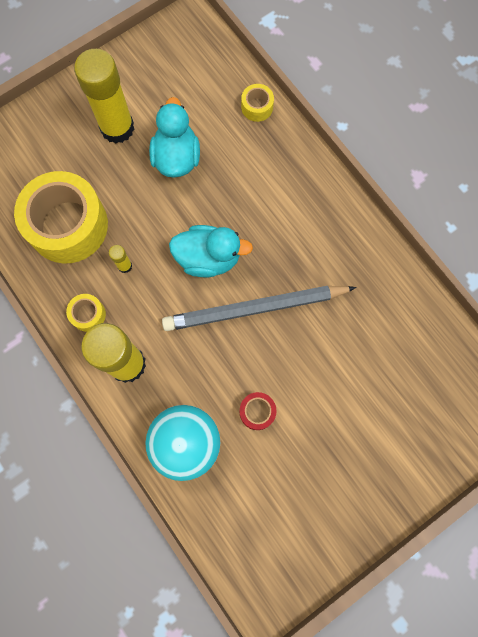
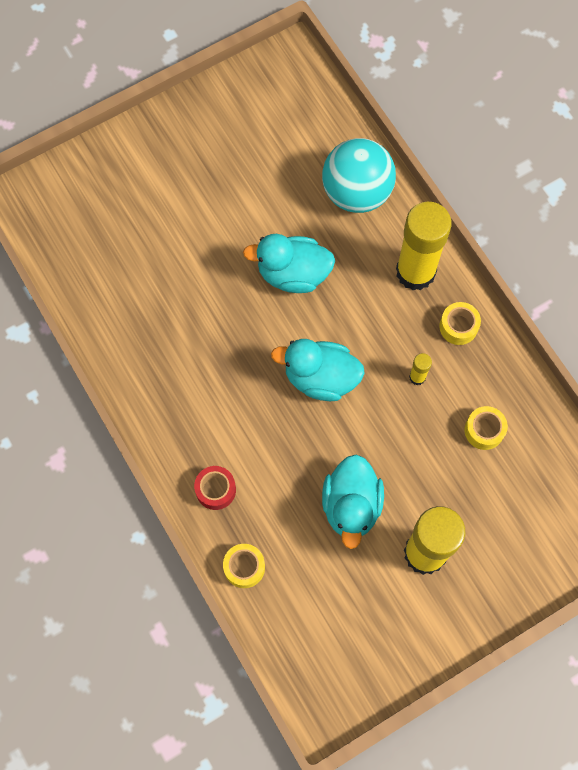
camera: 175 degrees left, 5 degrees down
(68, 225) = (484, 430): yellow tape -> yellow tape, size x0.42
(241, 352) = (293, 274): none -> turquoise duck
(255, 309) = (273, 318): grey pencil -> none
(257, 412) = (281, 215): red tape -> red tape (215, 490)

